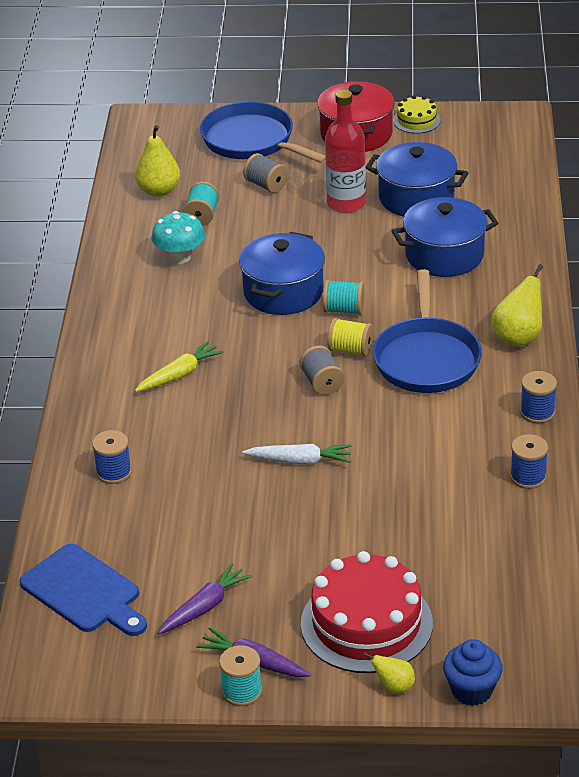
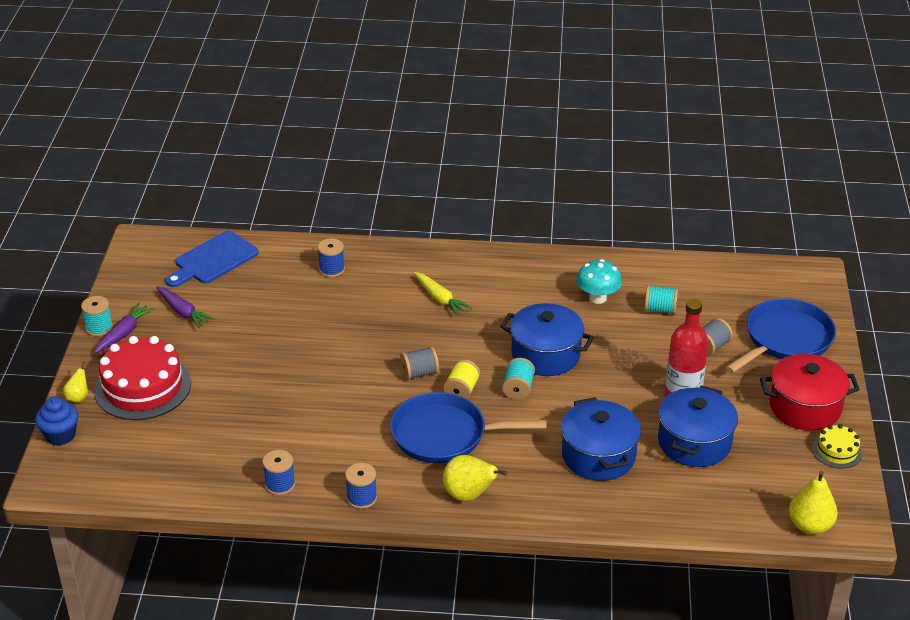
camera: 90 degrees right, 0 degrees up
(159, 191) = (698, 285): yellow pear -> yellow pear (810, 525)
(300, 461) = (326, 359): white carrot -> none

